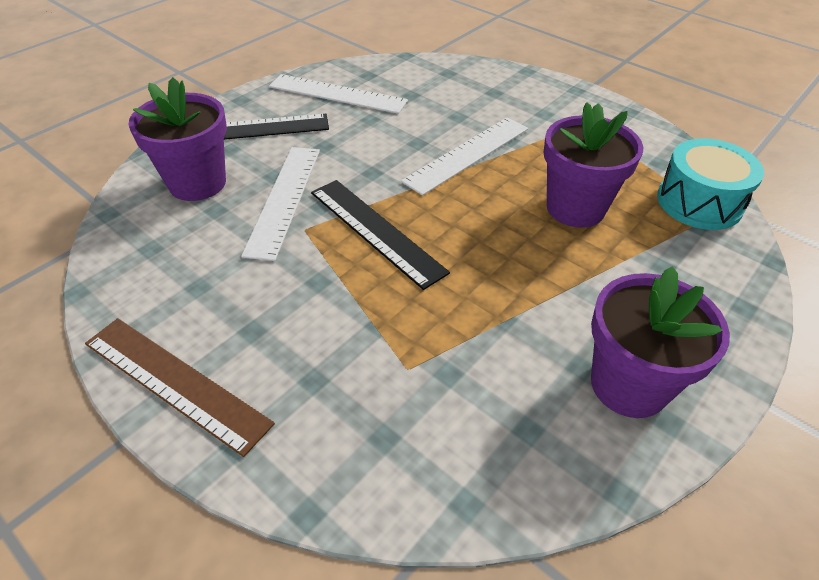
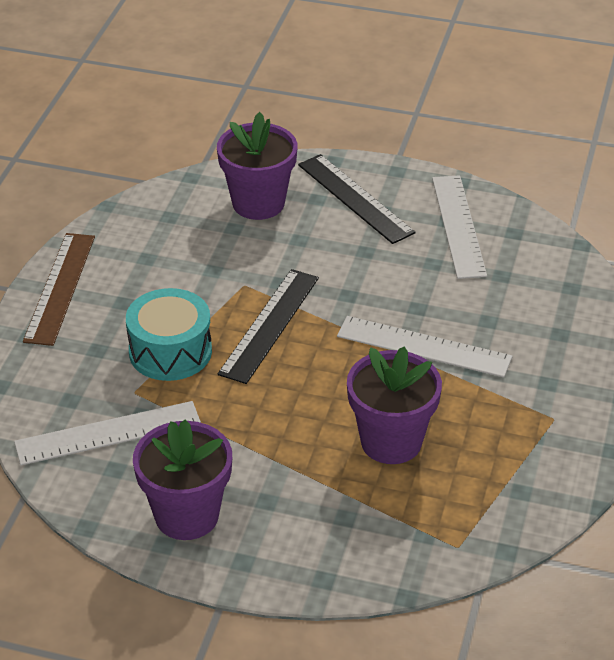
camera: 65 degrees right, 5 degrees down
(284, 199) = (272, 258): white ruler -> white ruler (108, 433)
(699, 202) = (467, 531): turquoise drum -> turquoise drum (170, 351)

